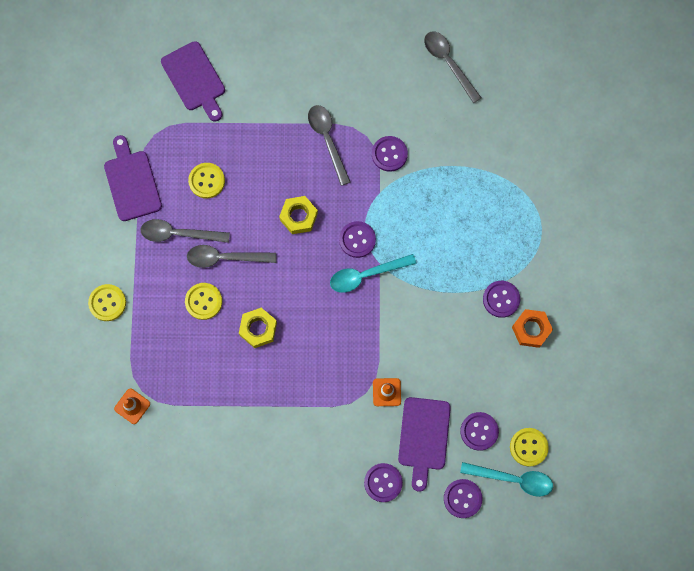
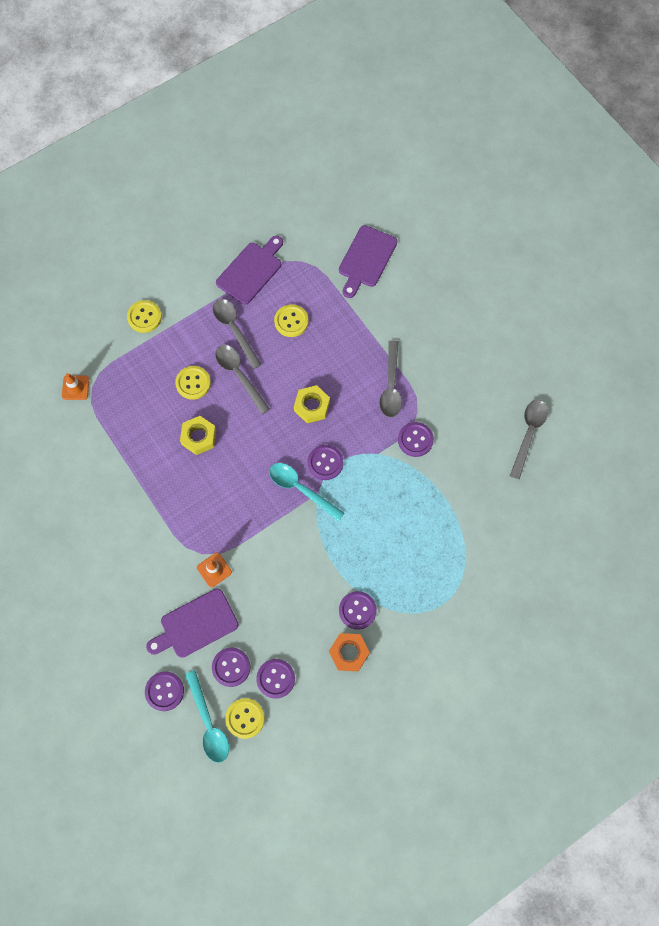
camera: 55 degrees right, 5 degrees down
(327, 140) = (391, 386): grey spoon -> grey spoon turned 150 degrees clockwise
(383, 482) = (136, 617): purple button -> purple button (275, 678)

